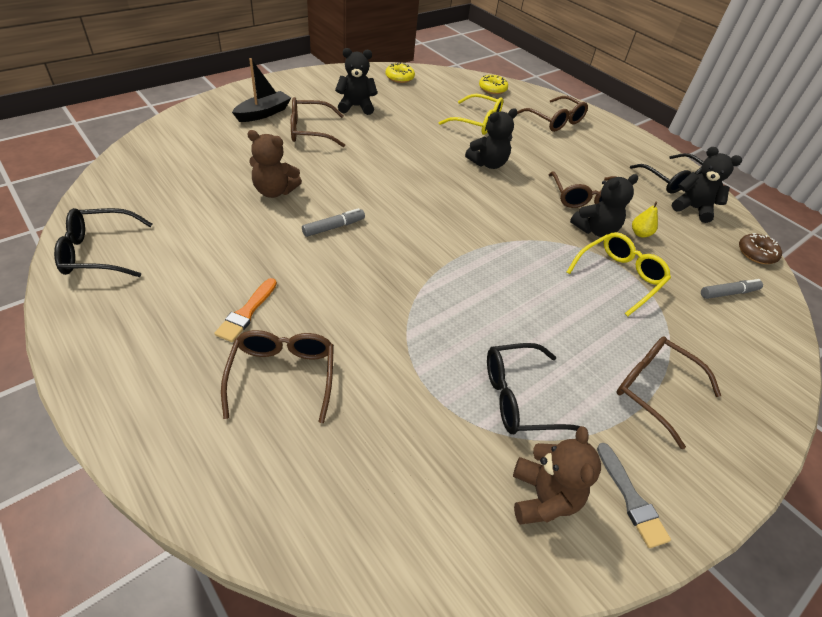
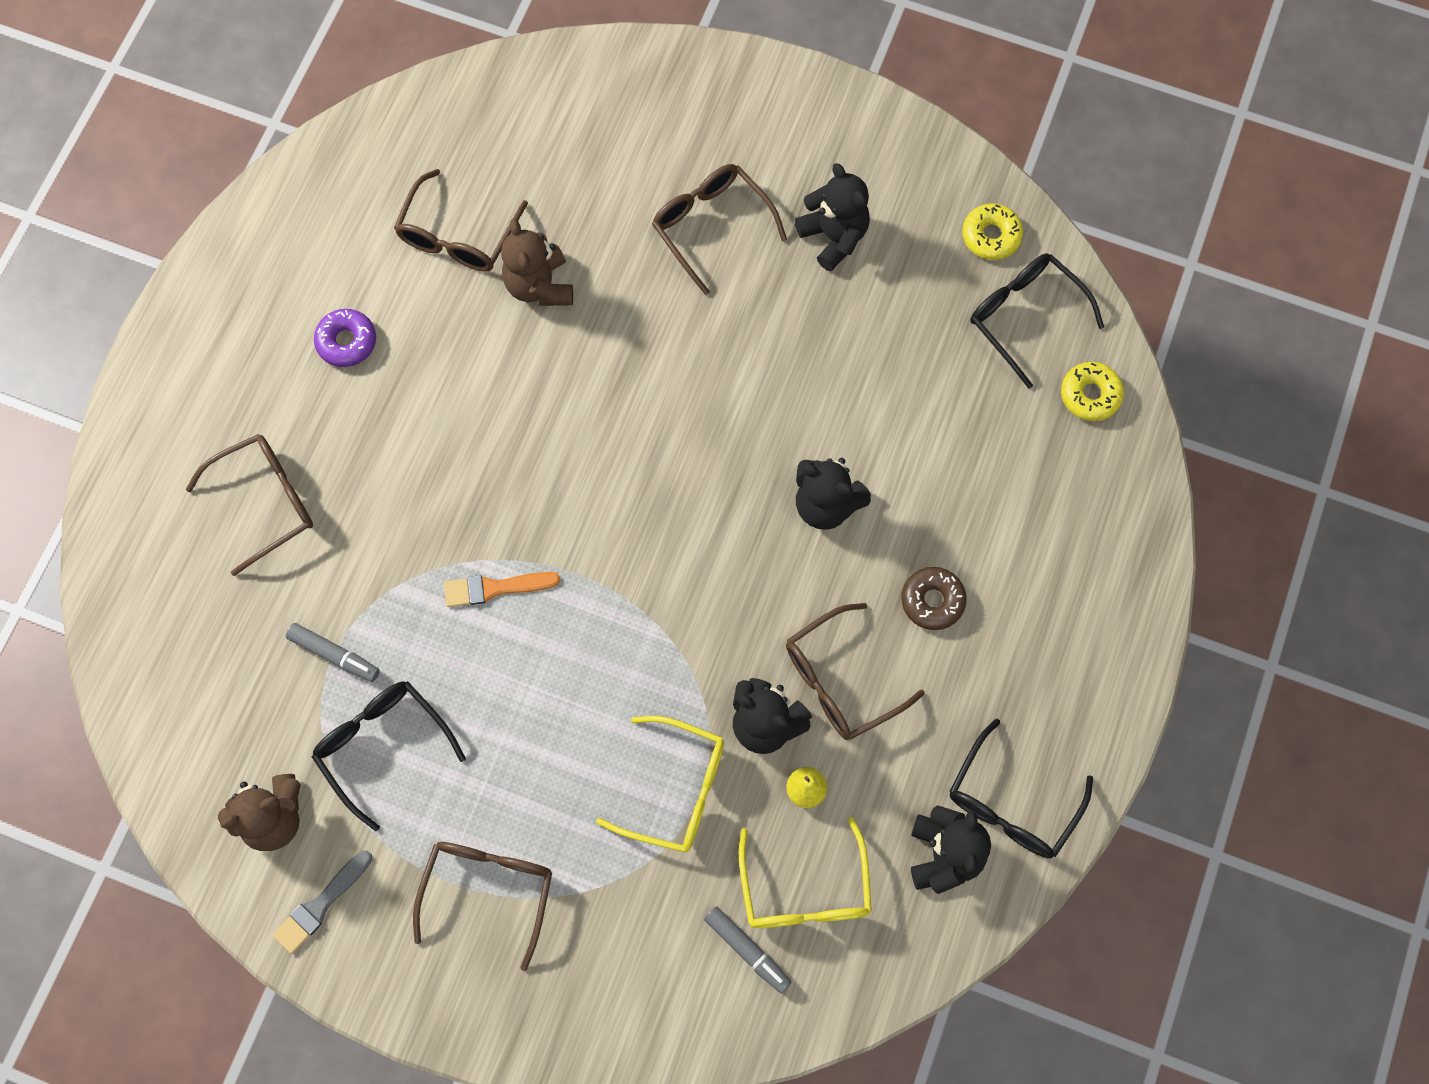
camera: 65 degrees right, 25 degrees up
(98, 252) = (306, 205): black glasses -> black glasses (1024, 316)
(214, 278) = (347, 342): none -> purple donut
(246, 312) = (322, 410): orange brush -> orange brush (495, 588)
(263, 113) = (705, 138): black boat -> none
(334, 227) = (521, 399): grey marker -> grey marker (334, 655)
(477, 122) = (942, 429): yellow glasses -> yellow glasses (805, 890)
(555, 121) = (1060, 546): brown glasses -> brown glasses (458, 236)
(756, 253) = (884, 978): brown donut -> brown donut (932, 601)

